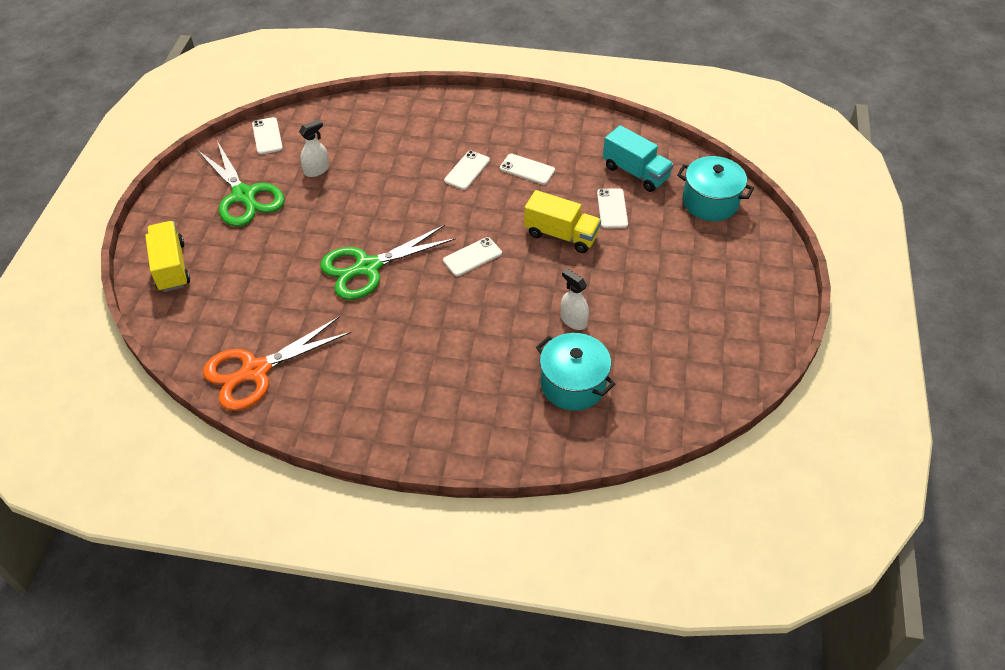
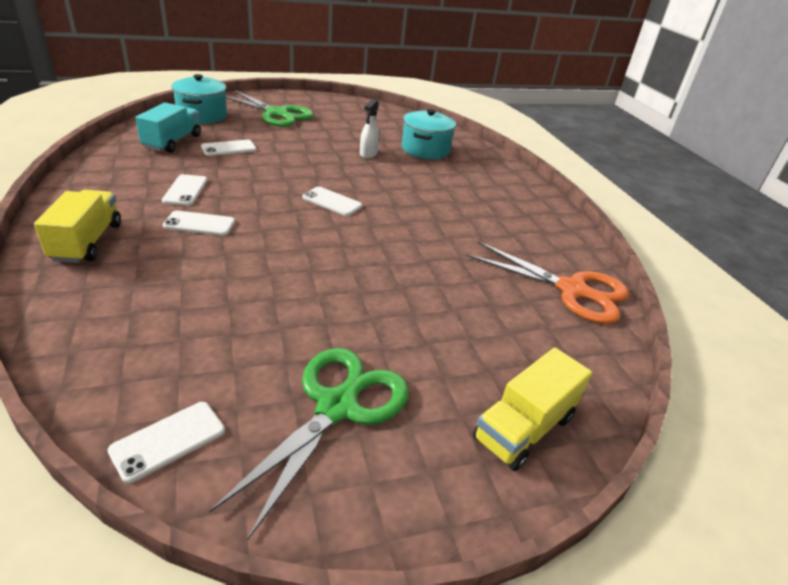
camera: 120 degrees left, 15 degrees down
(316, 170) = (243, 344): white spray bottle -> none
(368, 267) = (389, 256): green scissors -> green scissors (276, 114)
(561, 235) = (276, 166): yellow truck -> yellow truck (87, 242)

